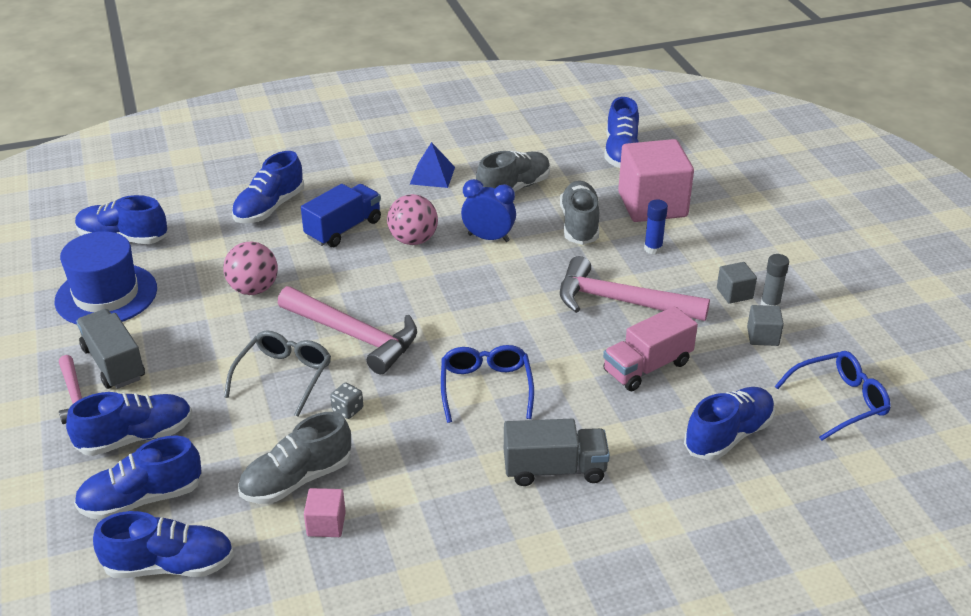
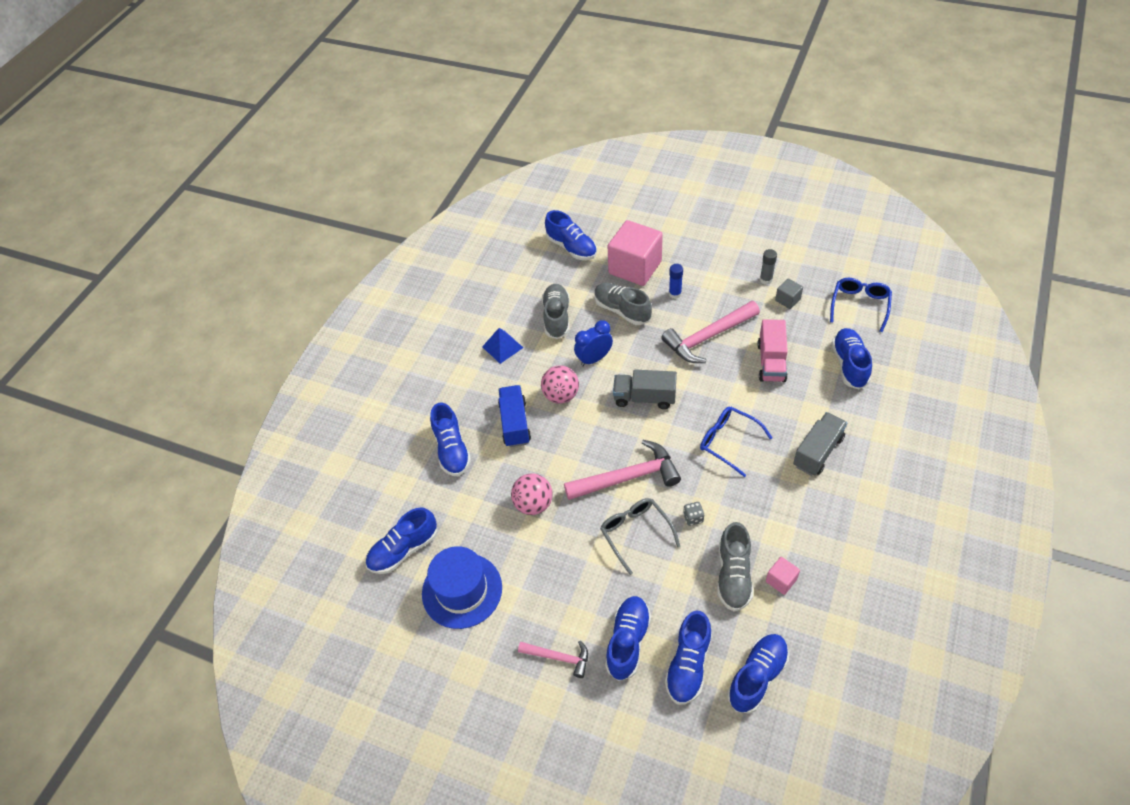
camera: 45 degrees left, 15 degrees up
(114, 363) = (542, 620): grey truck -> grey truck (644, 398)
(734, 293) = (744, 287): grey cube -> none

